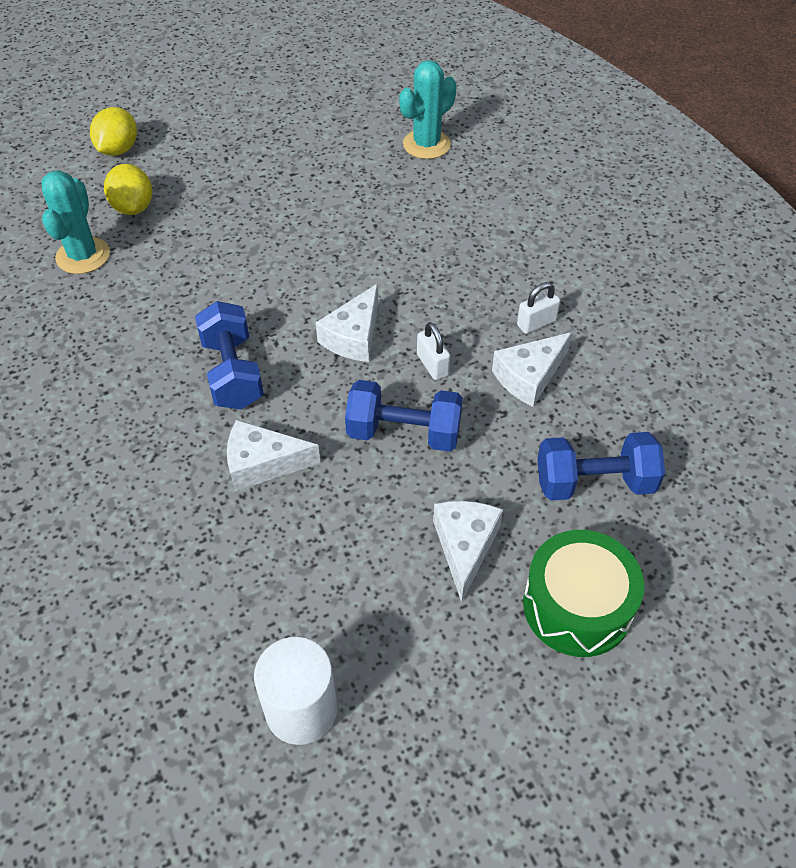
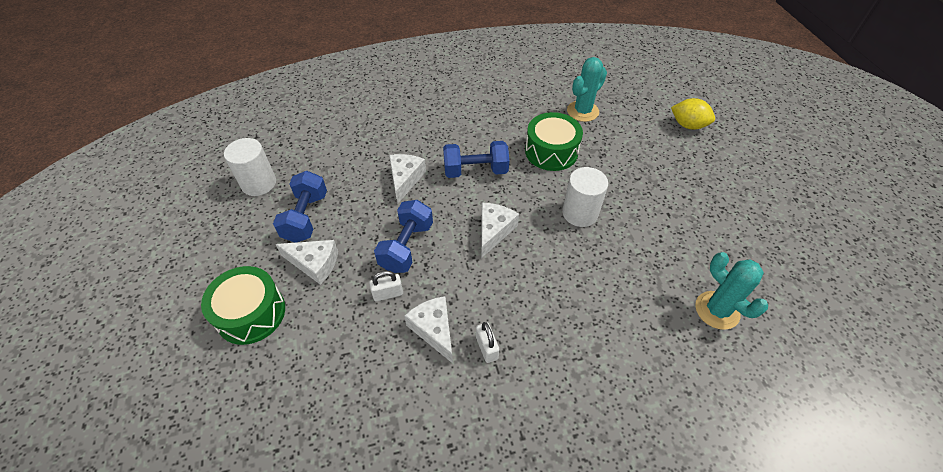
camera: 100 degrees right, 0 degrees up
(83, 256) = (582, 111): turquoise cactus -> turquoise cactus turned 60 degrees counterclockwise
(133, 208) = (627, 132): yellow lemon -> none
(181, 287) = (551, 151): none -> green drum
(304, 252) = (580, 213): none -> white cylinder
(354, 336) = (494, 231): white cheese -> white cheese turned 75 degrees clockwise
(432, 365) = (459, 271): white padlock -> white padlock (388, 294)
(594, 483) = (330, 348): blue dumbbell -> blue dumbbell (306, 217)

